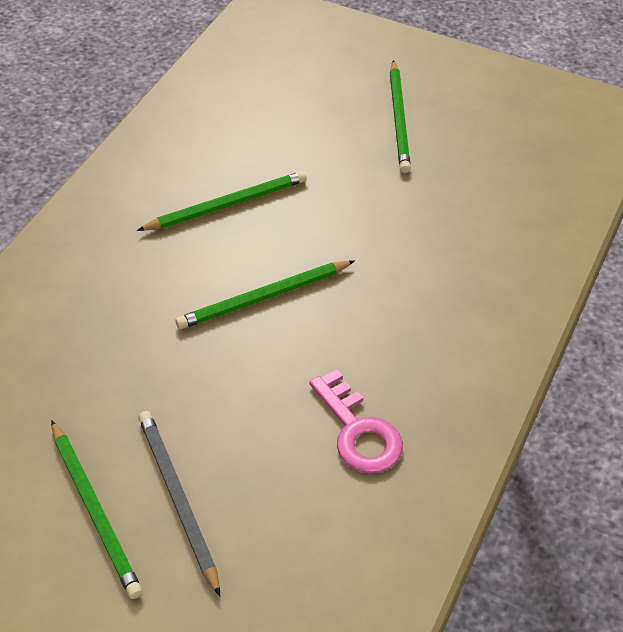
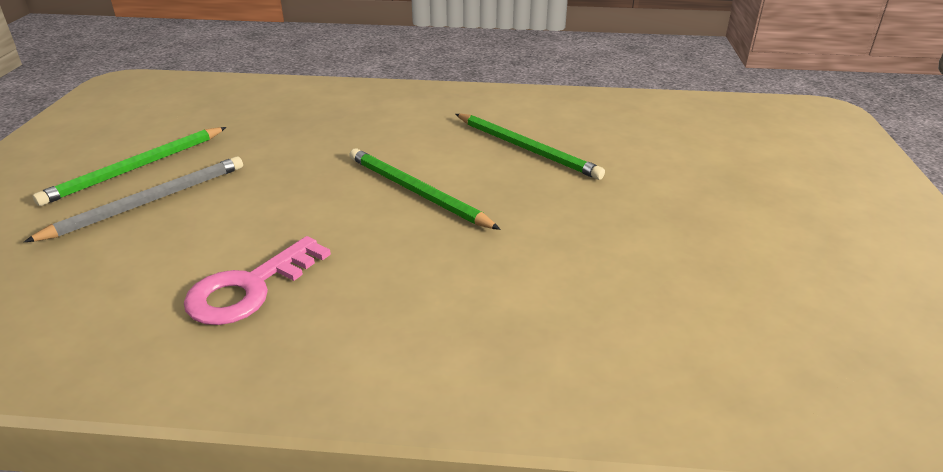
camera: 70 degrees right, 15 degrees down
(399, 119) = (766, 218): green pencil -> none

